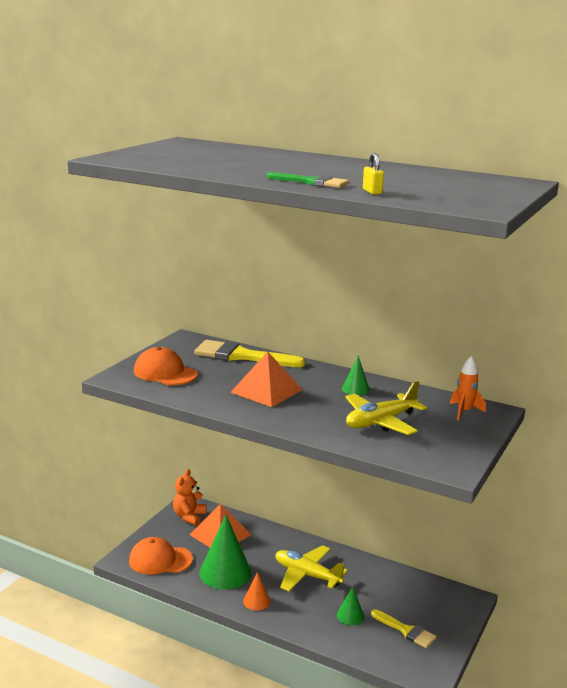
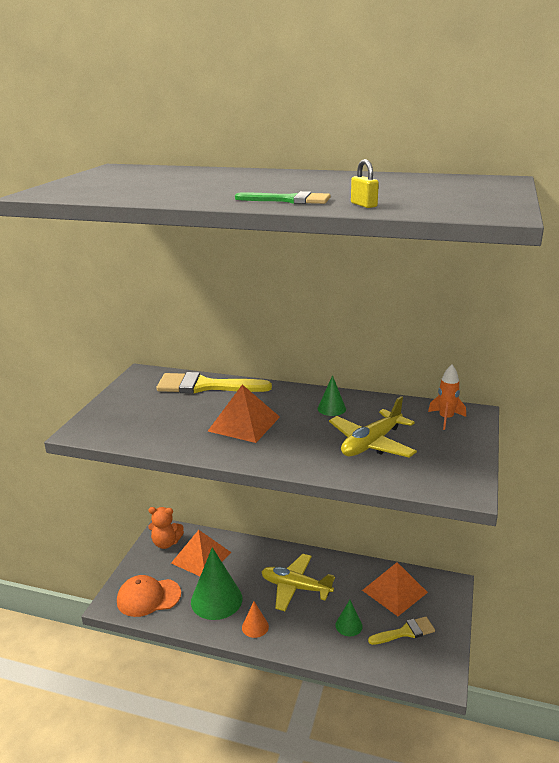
camera: 10 degrees left, 5 degrees up
(165, 373) = (132, 417): orange cap -> none
(189, 517) = (166, 543): orange teddy bear -> orange teddy bear turned 90 degrees counterclockwise
(406, 631) = (405, 632): yellow brush -> yellow brush turned 45 degrees counterclockwise
(407, 594) = (394, 591): none -> orange pyramid

